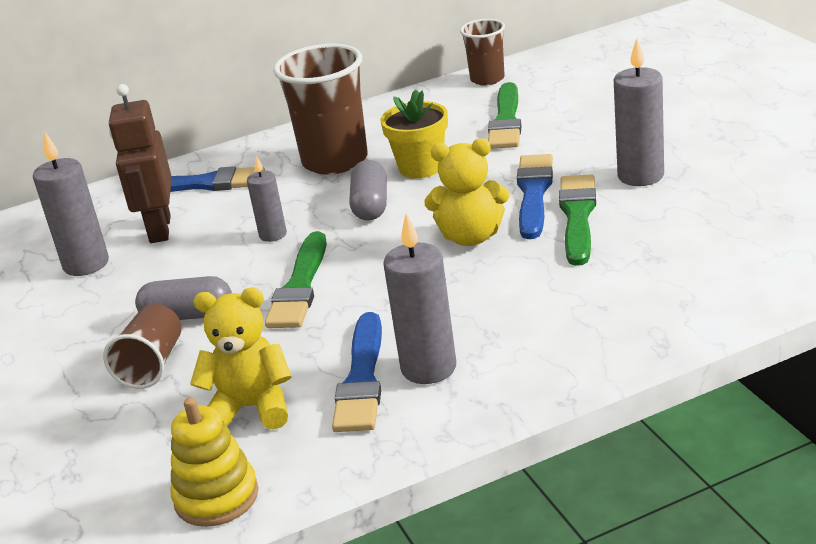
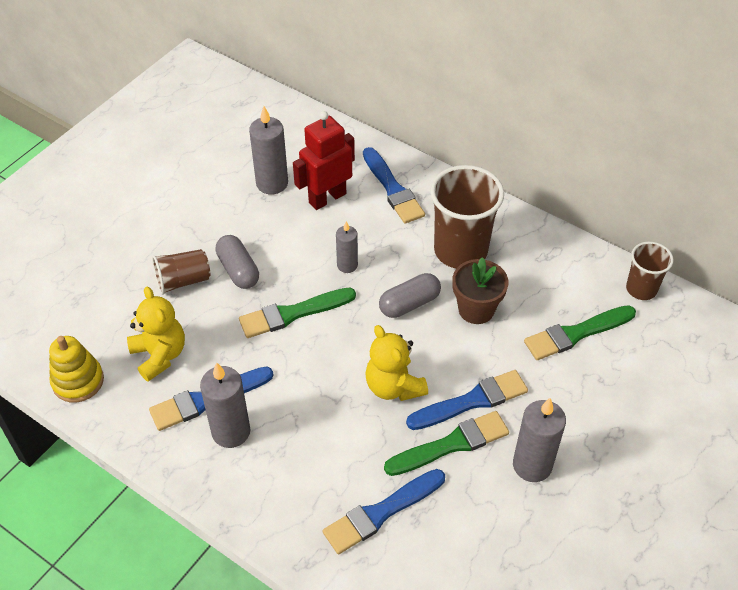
camera: 55 degrees right, 20 degrees up
(159, 229) = (327, 198): brown robot -> red robot
(421, 167) = (476, 309): yellow flower pot -> brown flower pot
(630, 278) = (381, 513): none -> blue brush

